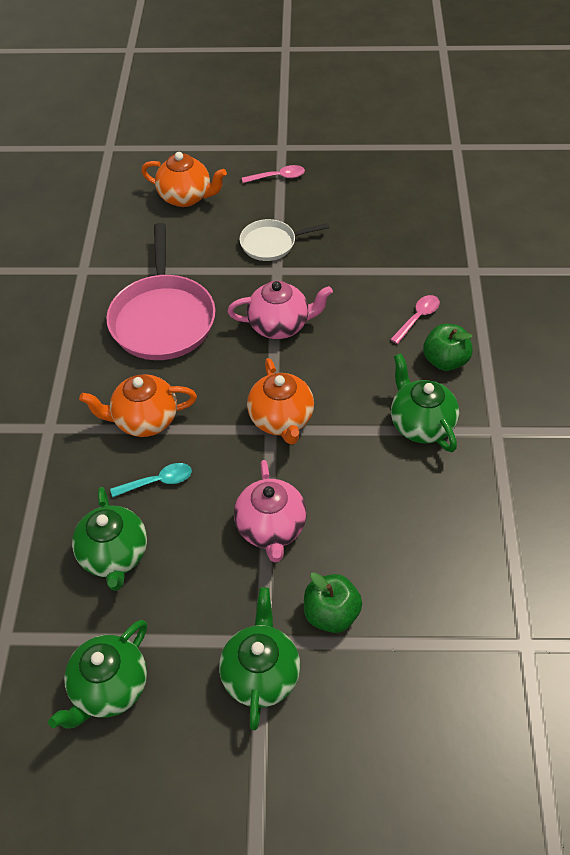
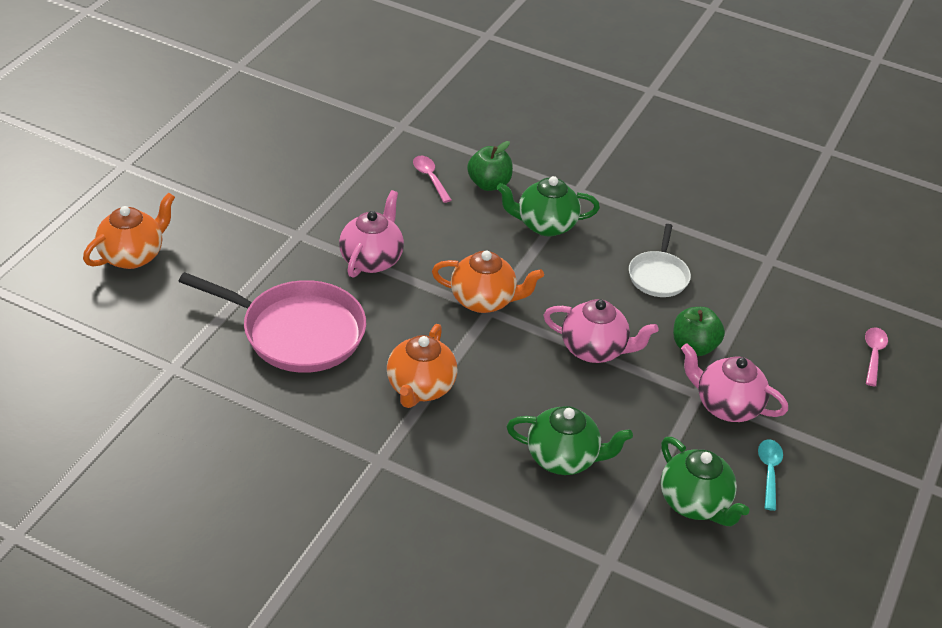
camera: 70 degrees left, 10 degrees down
(158, 481) = (499, 403): turquoise spoon -> turquoise spoon (769, 471)
(261, 673) = (726, 406): green teapot -> pink teapot
(271, 243) = (259, 224): white pan -> white pan (658, 276)
(278, 177) = (167, 184): pink spoon -> pink spoon (873, 354)

